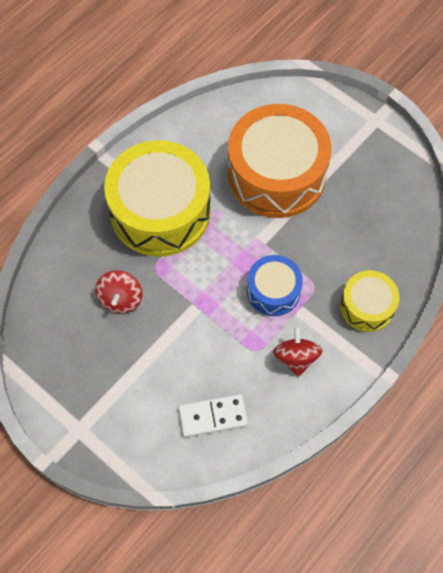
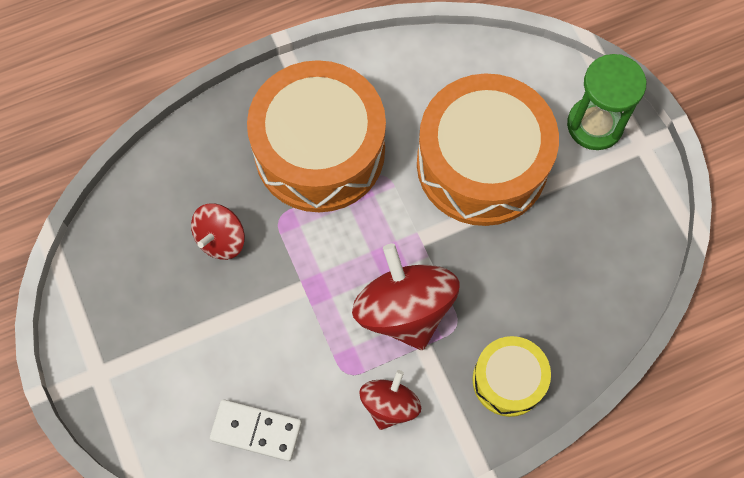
camera: 25 degrees right, 5 degrees up
(160, 211) = (319, 151): yellow drum -> orange drum
(273, 291) = (404, 309): blue drum -> red spinning top
(338, 119) = (595, 125): none -> green hourglass

